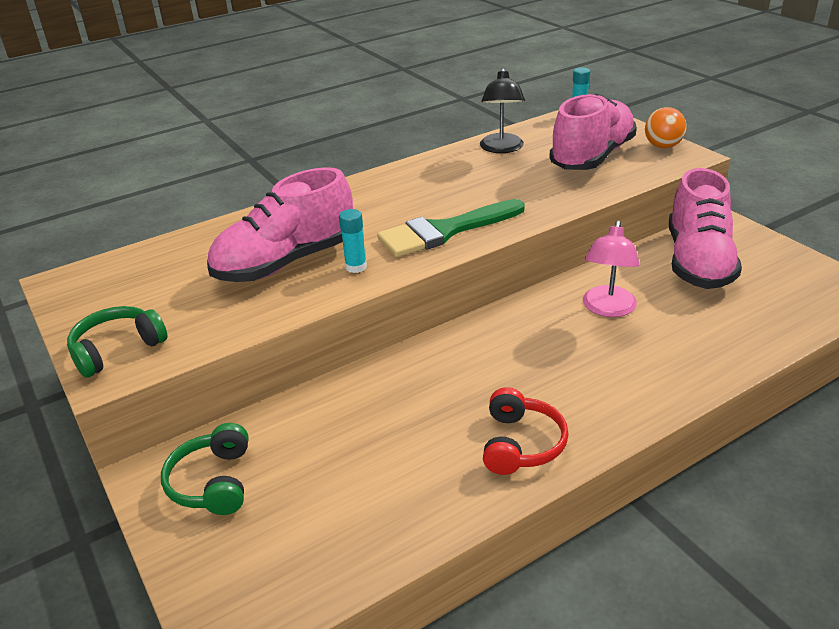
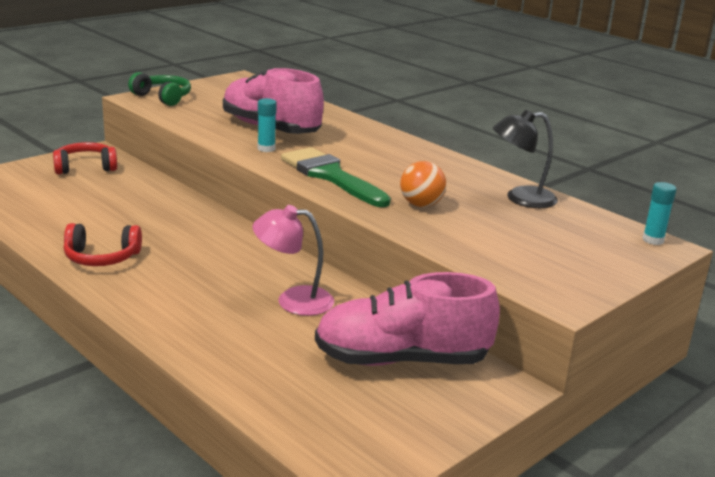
camera: 75 degrees right, 10 degrees down
(213, 482) = (85, 167): green headphones -> red headphones
(592, 157) = (525, 243): pink shoe -> none
(662, 146) = (583, 286): orange ball -> orange ball (421, 205)

